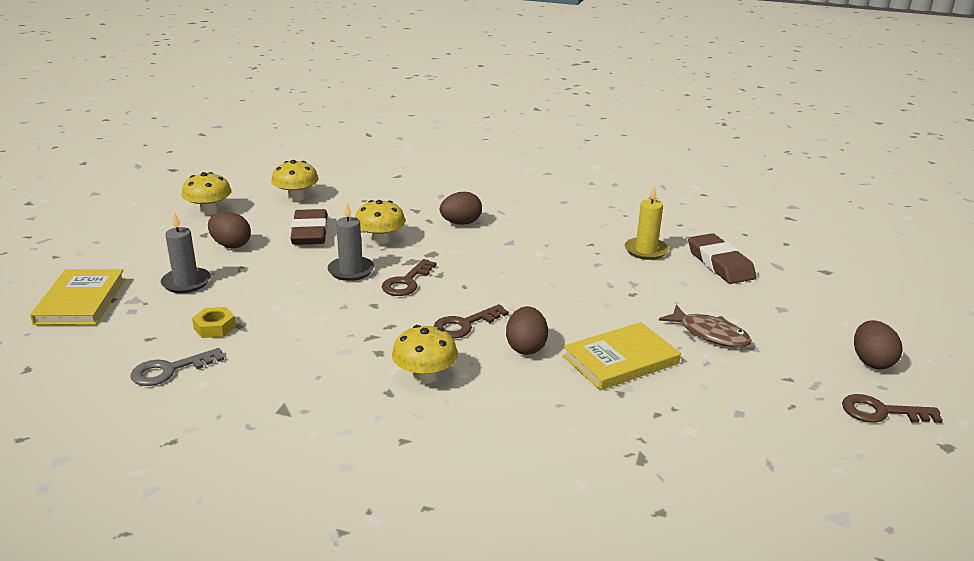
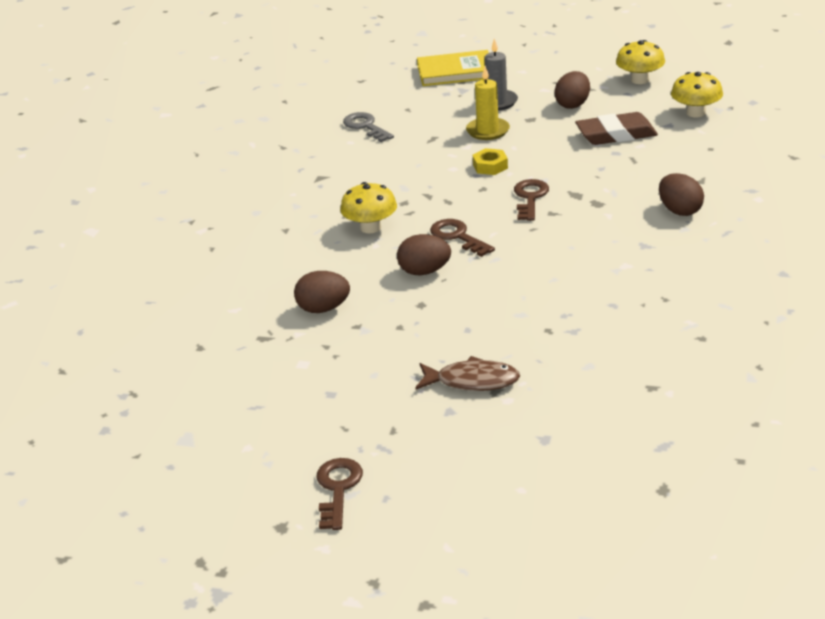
camera: 90 degrees right, 5 degrees up
(214, 327) = (428, 129): yellow nut -> yellow nut (490, 166)
(351, 271) = (543, 167): grey candle -> none
(380, 240) = (615, 172): yellow mushroom -> none
(406, 282) = (530, 198): brown key -> brown key turned 75 degrees clockwise
(620, 360) = (411, 324): yellow book -> none
(646, 250) = (663, 339): yellow candle -> yellow candle (488, 131)
(710, 334) = (472, 381): brown fish -> brown fish turned 120 degrees counterclockwise
(720, 264) = (649, 396): brown eraser -> none
(871, 362) = (435, 497): brown egg -> brown egg (323, 309)

